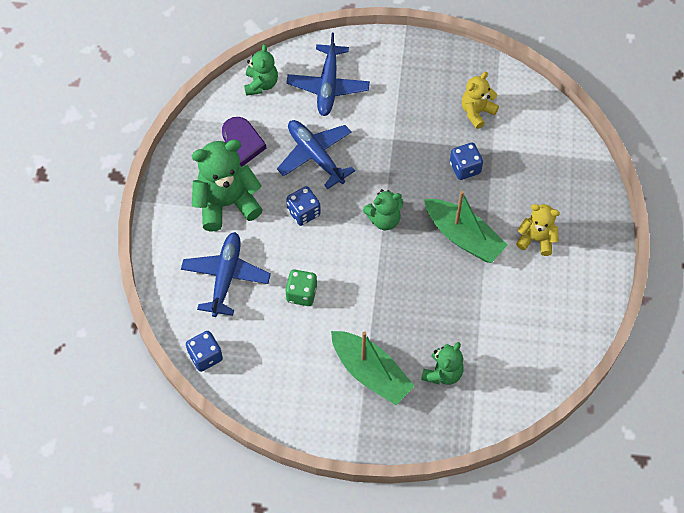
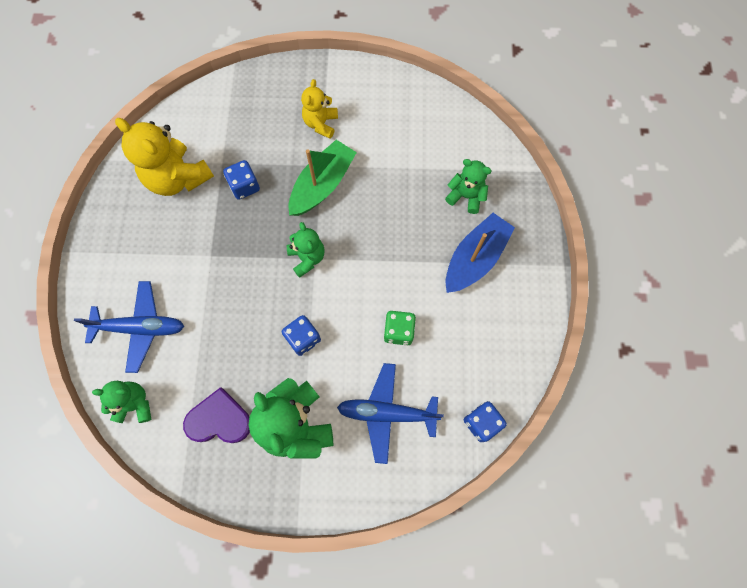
camera: 95 degrees left, 10 degrees up
(315, 156) = (232, 333): blue plane -> none
(370, 373) = (475, 258): green boat -> blue boat
(477, 112) = (178, 178): yellow teddy bear -> yellow teddy bear, size x1.72

